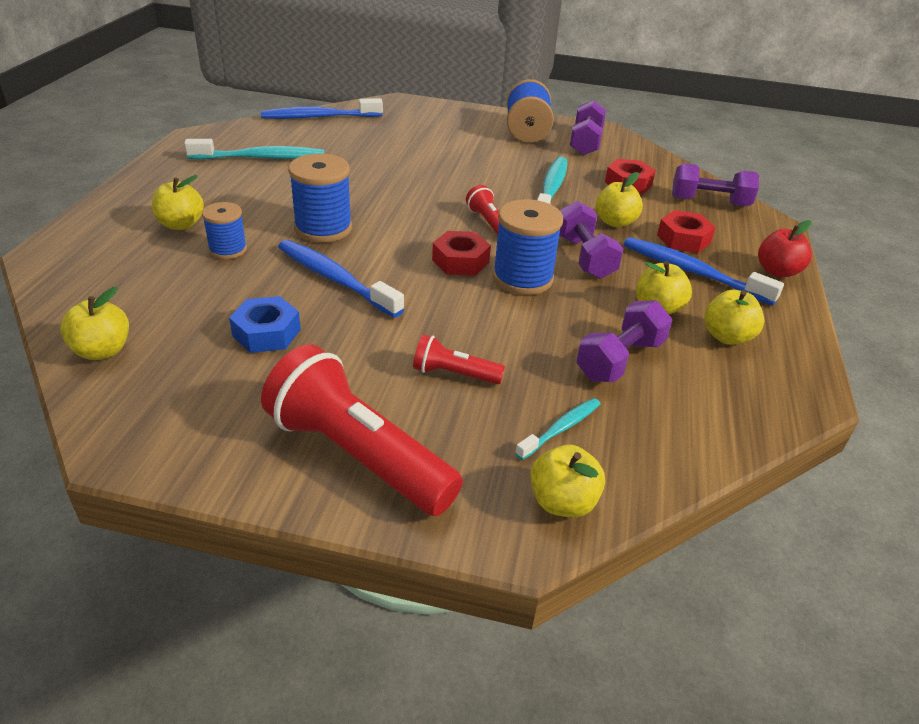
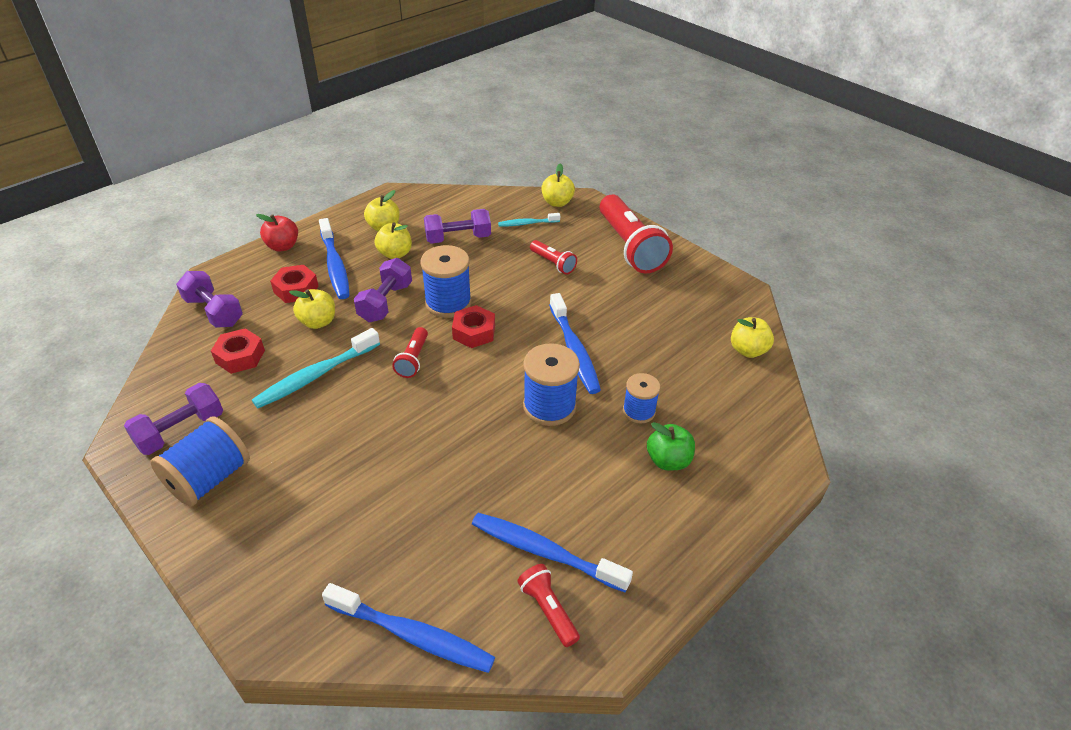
camera: 145 degrees left, 5 degrees up
(181, 224) = (668, 460): yellow apple -> green apple
(241, 140) = (548, 609): none -> red flashlight
(261, 158) = (544, 552): turquoise toothbrush -> blue toothbrush
(266, 333) = (642, 326): blue nut -> none

